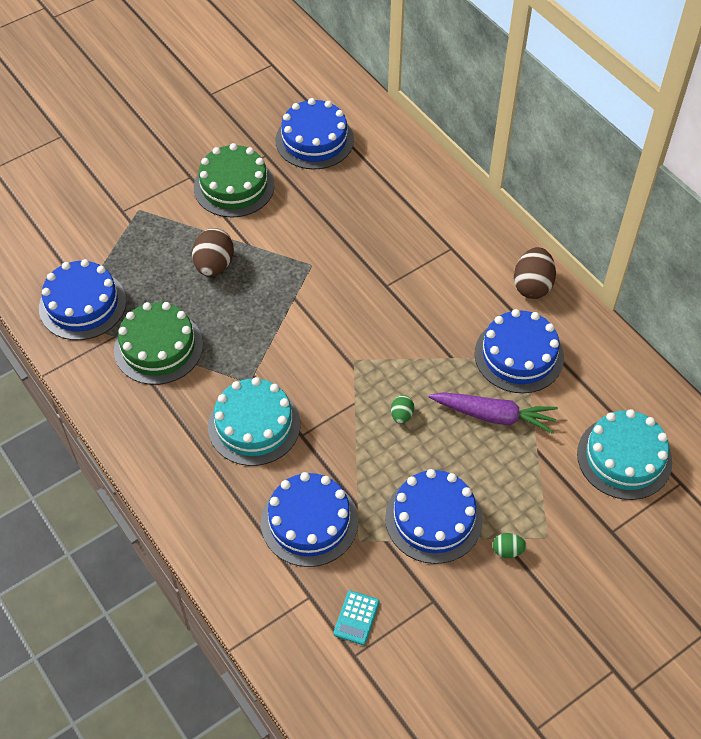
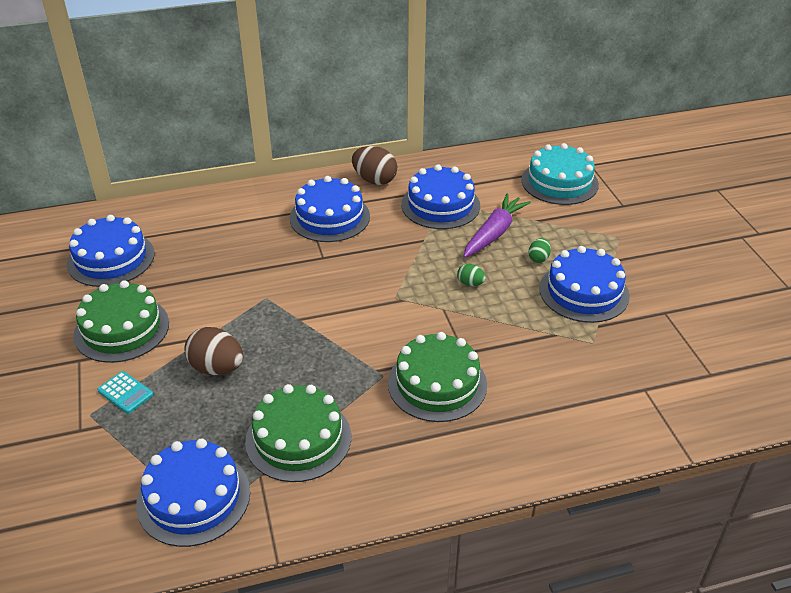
camera: 70 degrees left, 15 degrees down
(254, 425) = (437, 383): turquoise cake -> green cake
(309, 521) = (563, 370): blue cake -> blue cake (329, 217)
(356, 618) = (672, 363): turquoise calculator -> turquoise calculator (125, 393)
(507, 550) = (626, 260): green egg -> green egg (538, 258)

